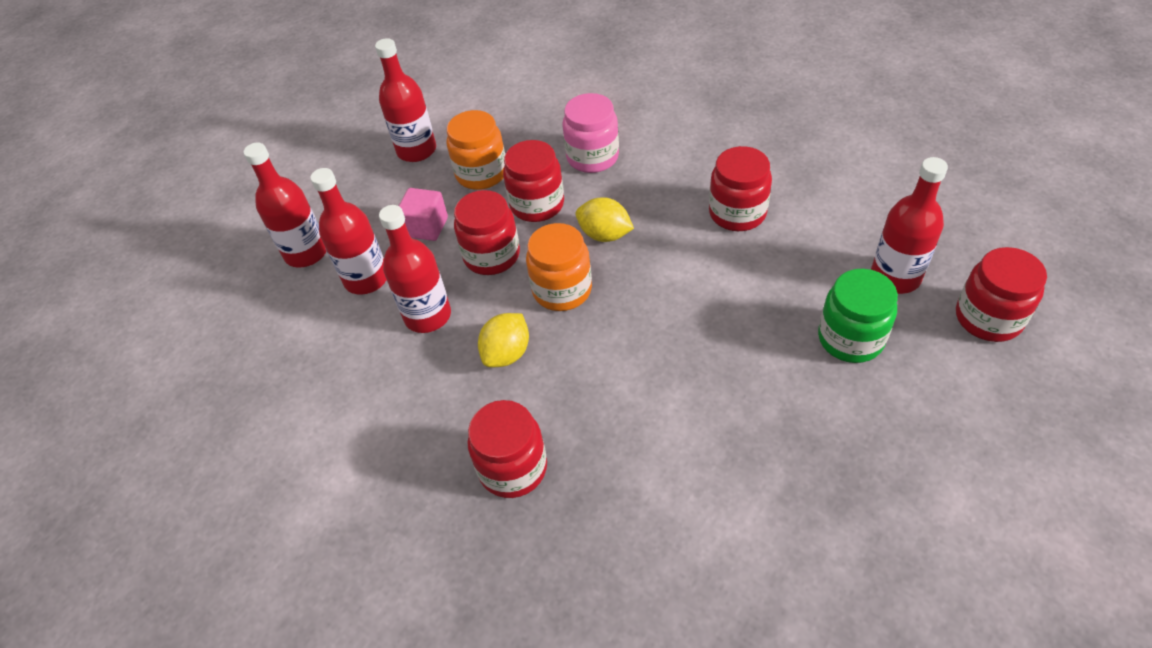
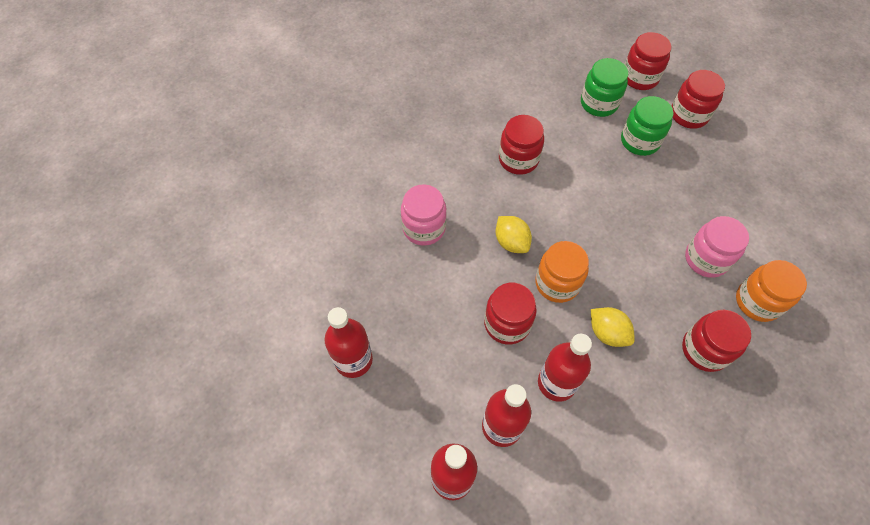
camera: 80 degrees left, 10 degrees up
(426, 227) = (457, 368): pink cube -> none
(481, 173) = (408, 312): orange jar -> orange jar (757, 302)
(537, 204) = (462, 279): red jar -> red jar (689, 115)
(605, 235) = (511, 242): yellow lemon -> yellow lemon turned 75 degrees counterclockwise
(666, 453) = (706, 259): none -> pink jar
(895, 277) = (599, 103): red bottle -> green jar

